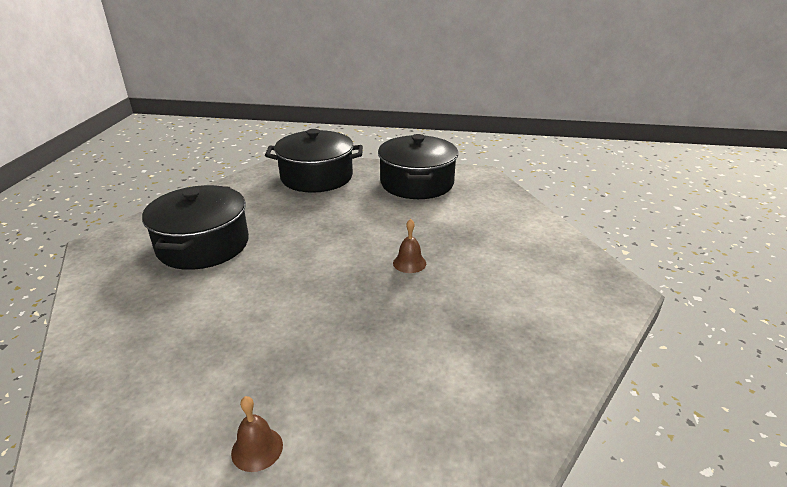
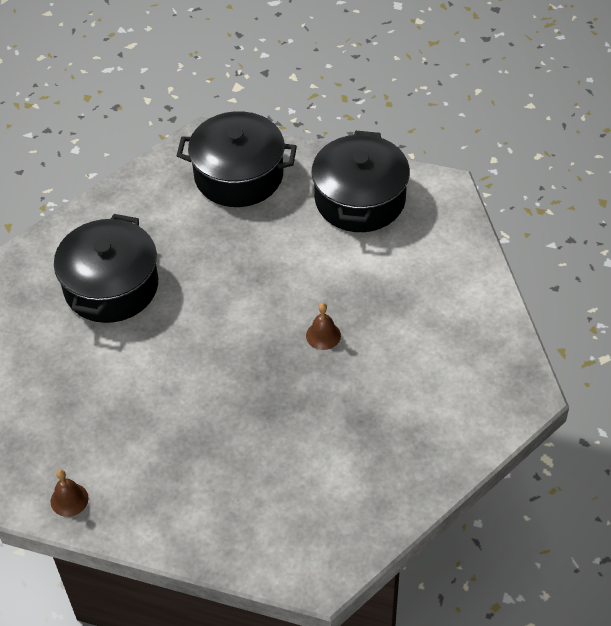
camera: 10 degrees right, 20 degrees up
(257, 449) = (169, 518): brown bell -> brown bell (69, 499)

